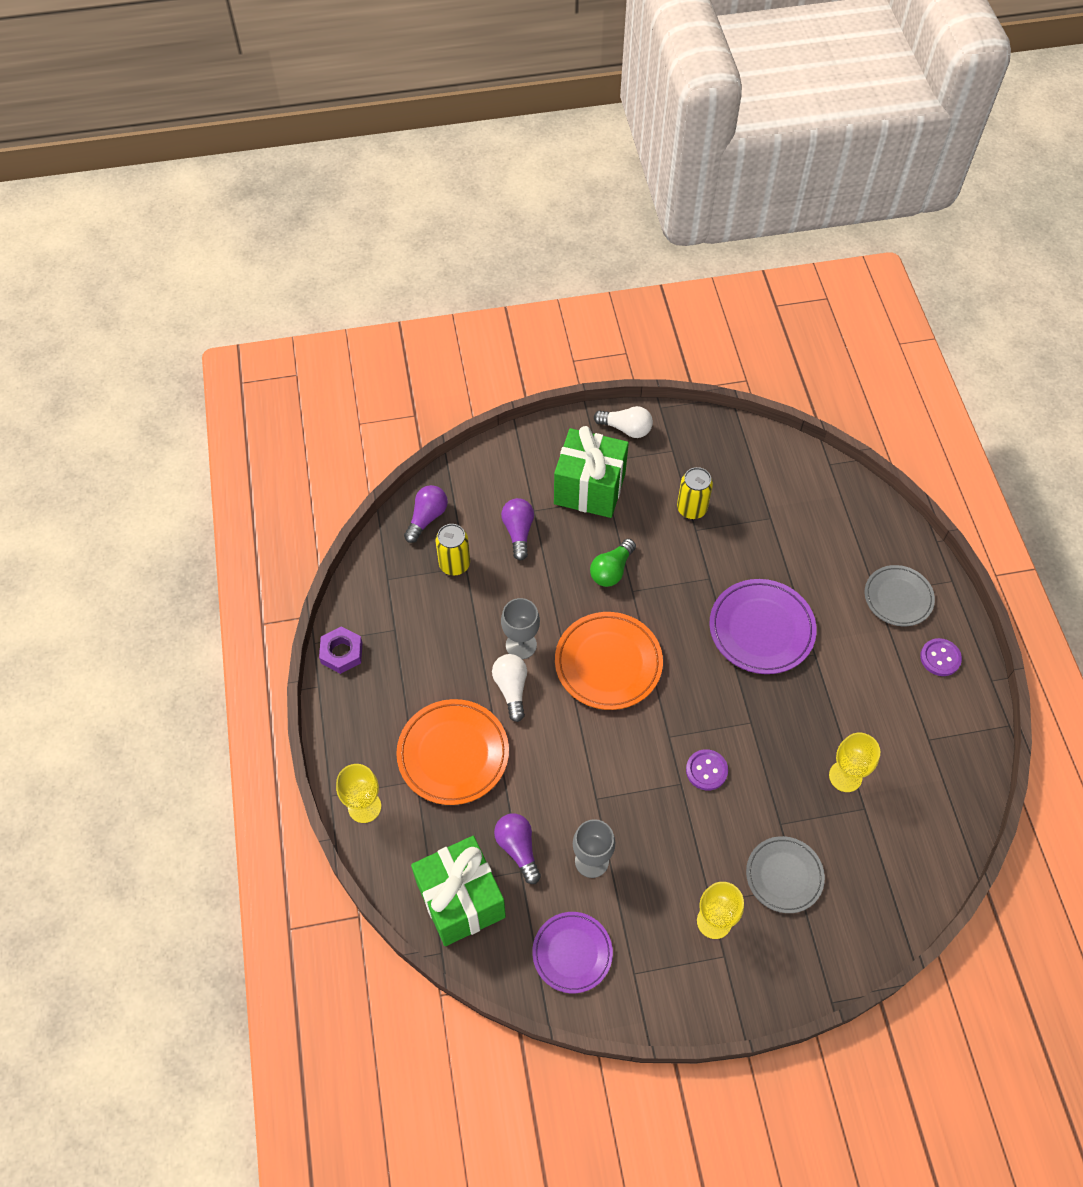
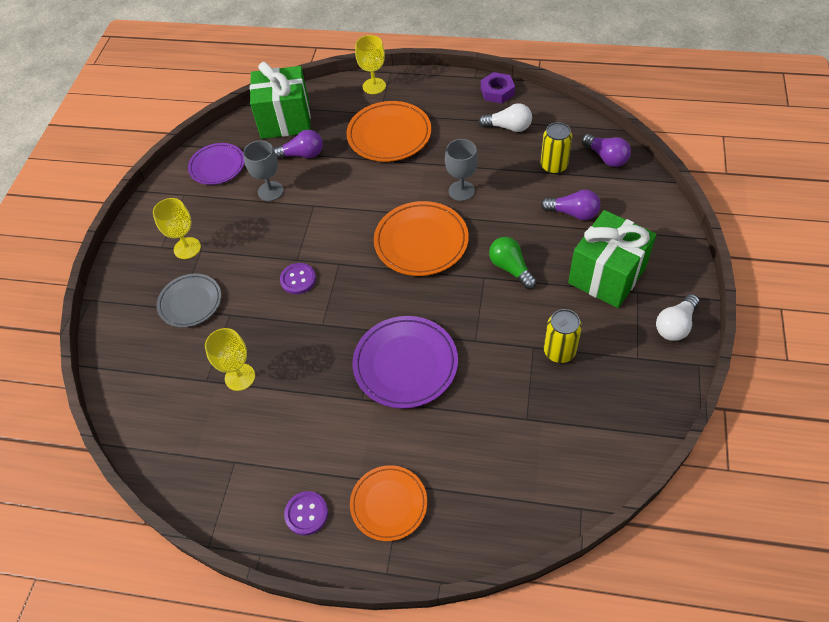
camera: 115 degrees right, 5 degrees down
(511, 689) = (426, 177): white light bulb -> white light bulb (508, 127)
(898, 598) = (389, 504): grey plate -> orange plate

